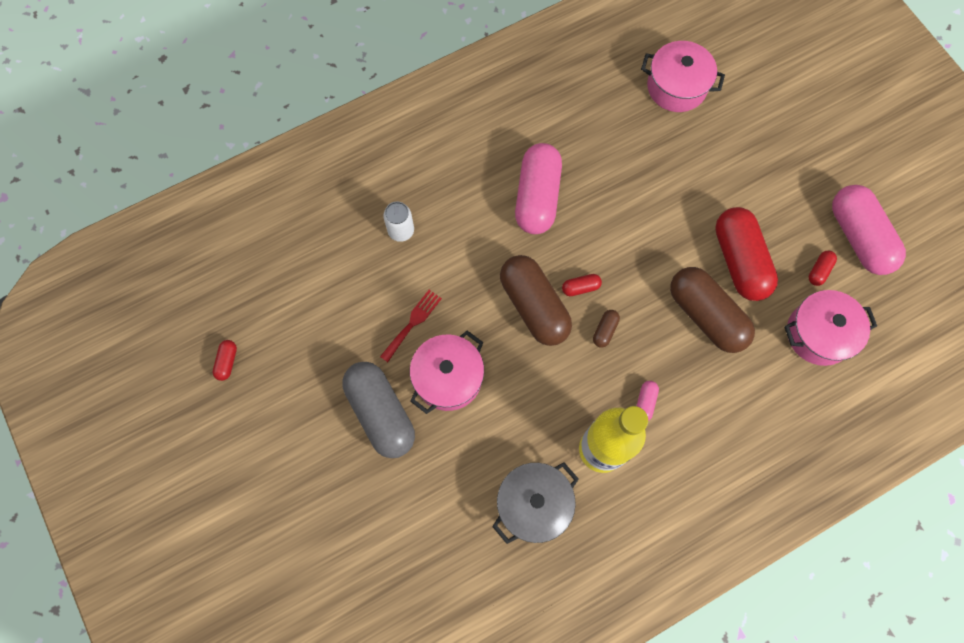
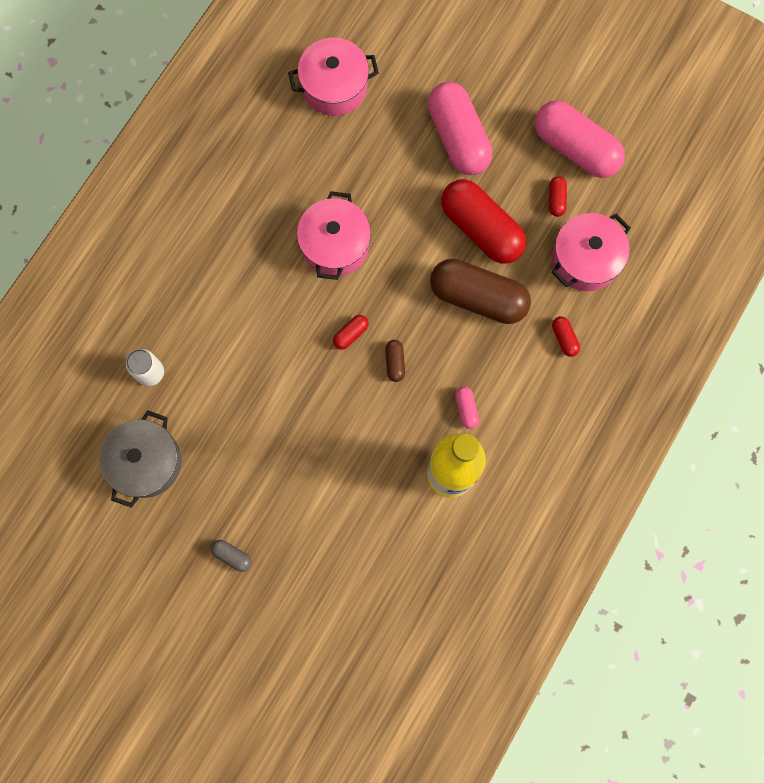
camera: 30 degrees left, 5 degrees up
(227, 362) = (57, 592): red capsule -> red capsule (564, 338)
(381, 413) = (232, 556): grey capsule -> grey capsule, size x0.41
(412, 323) = (213, 455): red fork -> none
(448, 378) = (276, 488): pink pot -> pink pot (335, 245)
(533, 504) = (417, 557): grey pot -> grey pot (146, 462)
(534, 306) = (317, 376): brown capsule -> none
(537, 197) = (262, 268): pink capsule -> pink capsule (458, 138)

